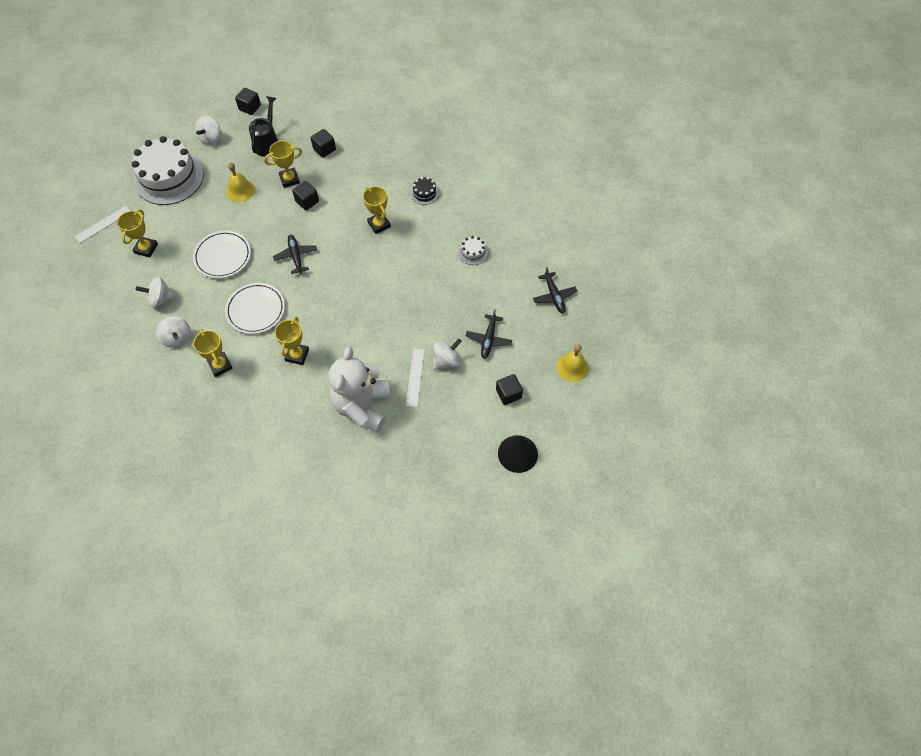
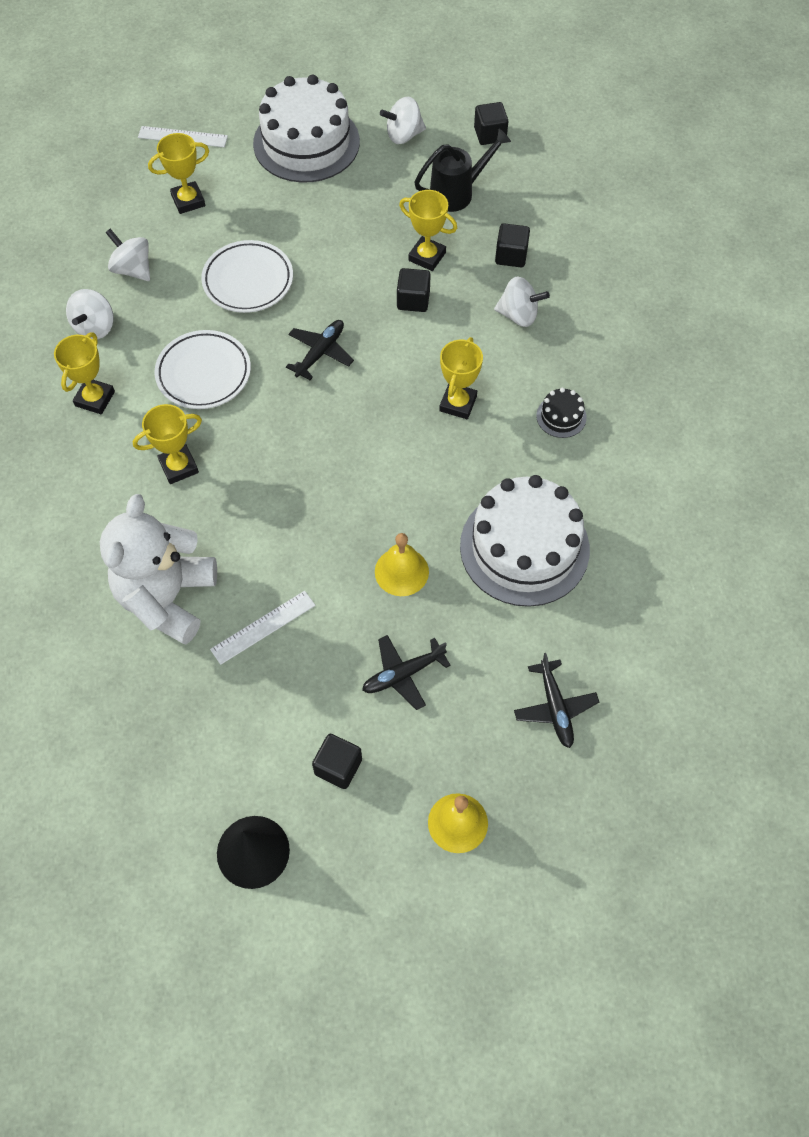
camera: 50 degrees right, 0 degrees up
(240, 190) = (359, 222): yellow bell -> yellow bell (401, 571)
(362, 406) = (167, 598): white teddy bear -> white teddy bear turned 45 degrees counterclockwise
(446, 361) = (321, 646): white spinning top -> white spinning top (518, 315)
(473, 253) = (524, 547): white cake -> white cake, size x2.44
(554, 296) = (555, 707): black plane -> black plane turned 45 degrees counterclockwise

